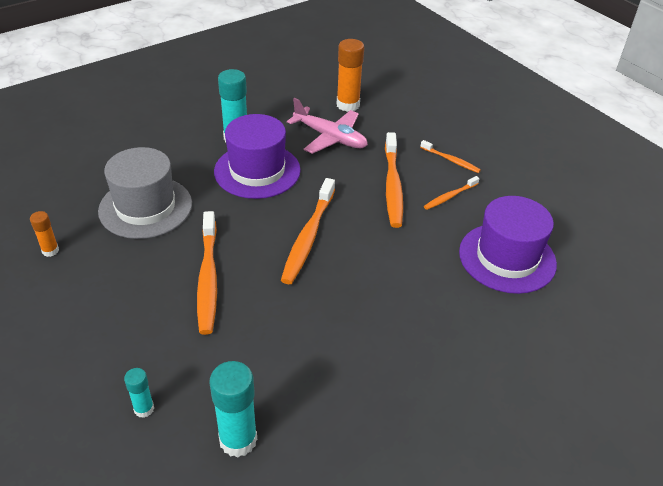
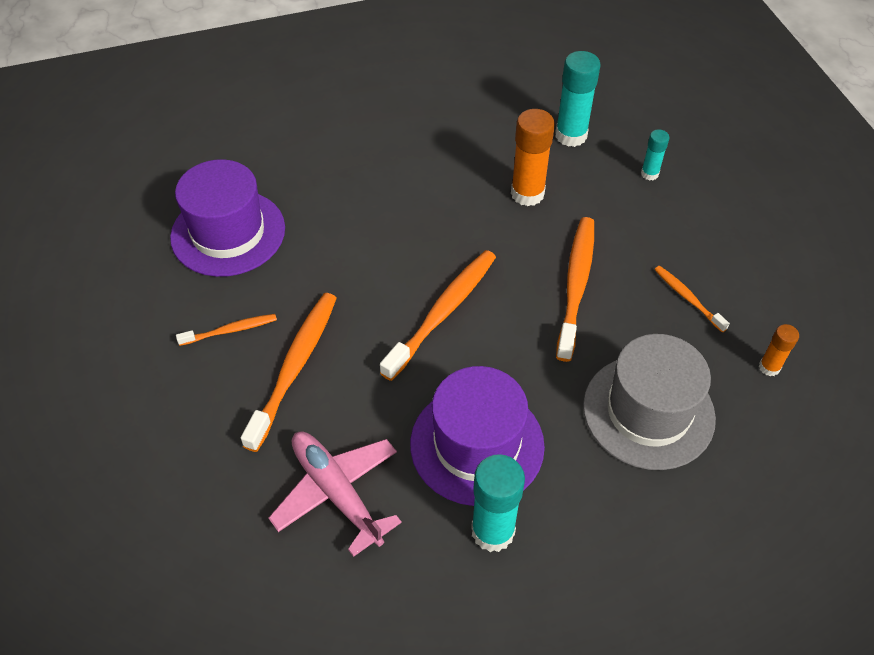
camera: 160 degrees left, 10 degrees up
(348, 105) = (265, 576): orange glue stick -> orange glue stick (527, 193)
(451, 160) = (181, 394): orange toothbrush -> orange toothbrush (687, 298)

